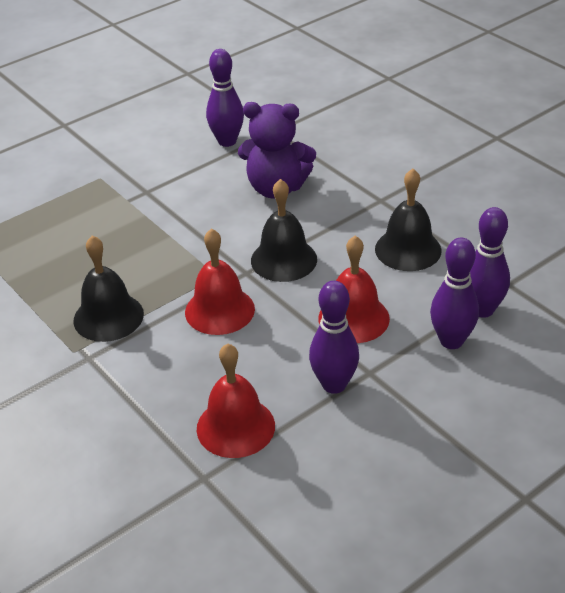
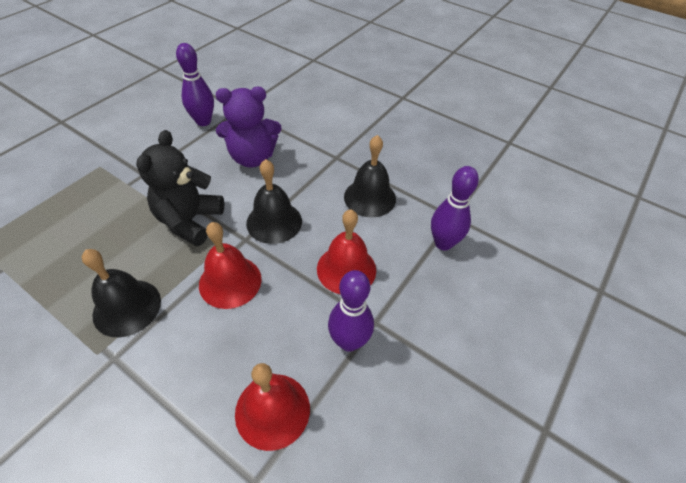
camera: 20 degrees left, 10 degrees up
(188, 246) = (190, 221): none -> black teddy bear
(451, 341) = (430, 277): purple bowling pin -> none

